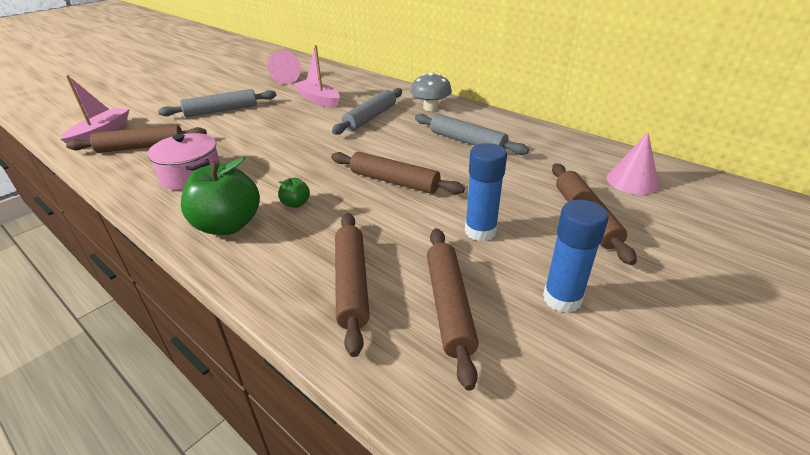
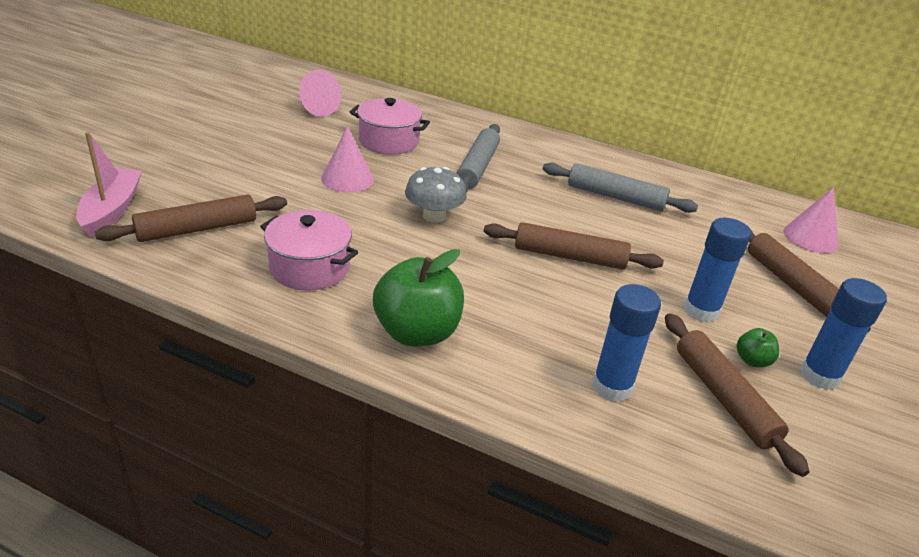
camera: 20 degrees left, 0 degrees up
(221, 111) = (265, 164): grey rolling pin -> none
(268, 121) = (347, 179): none -> pink cone
(296, 204) = (477, 296): green apple -> green apple (752, 360)
(318, 100) = (388, 141): pink boat -> pink pot
(351, 283) = (612, 387): brown rolling pin -> blue glue stick
(430, 108) = (541, 149): grey mushroom -> grey mushroom (434, 216)

